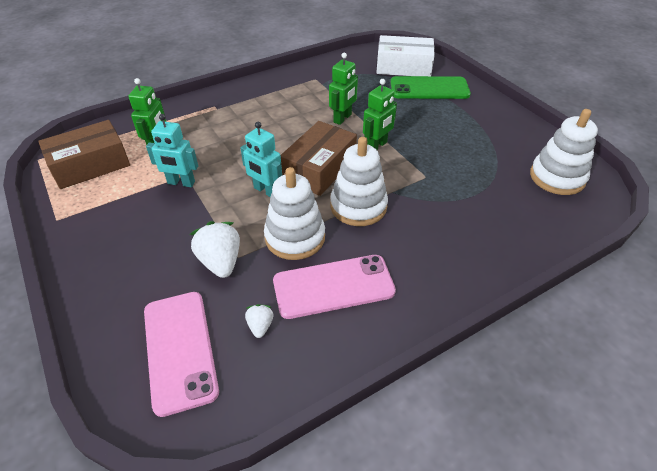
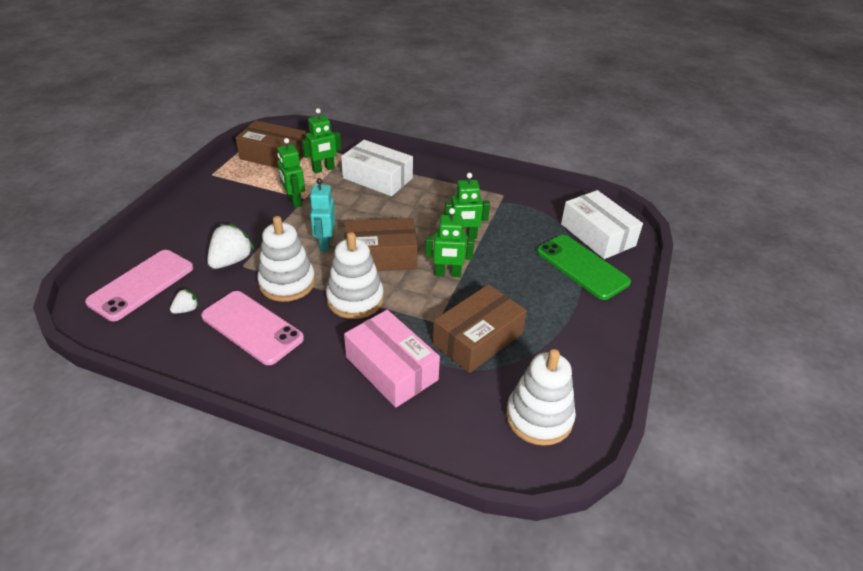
camera: 50 degrees right, 5 degrees down
(181, 183) = (294, 201): turquoise robot -> green robot
(214, 123) = (377, 178): none -> white box
(457, 223) = (391, 368): none -> pink box
(460, 166) = (477, 339): none -> brown box

